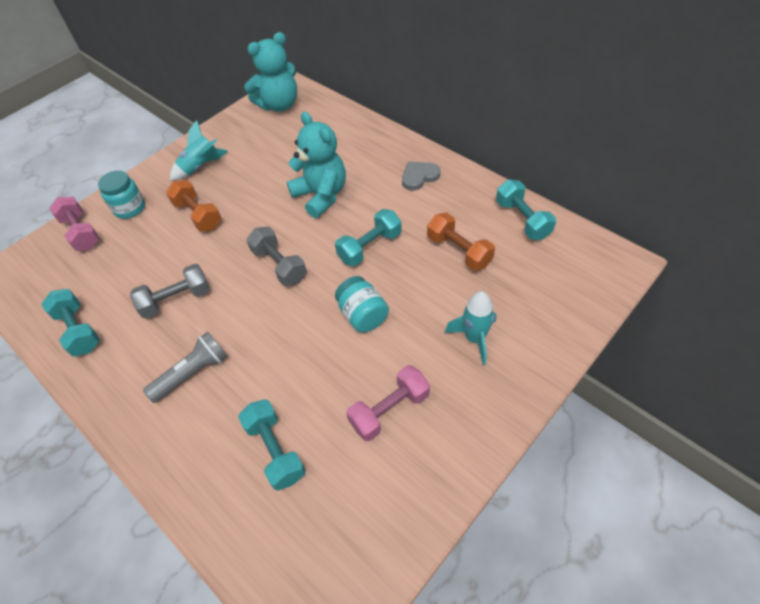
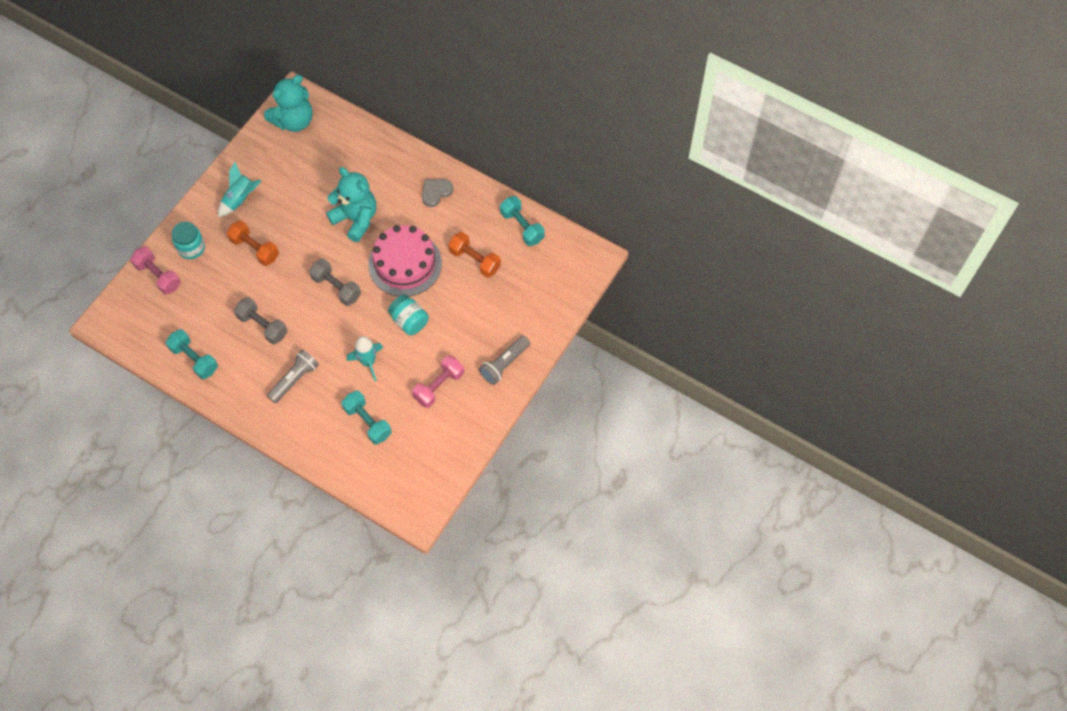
camera: 15 degrees left, 10 degrees up
(176, 299) = (263, 326): grey dumbbell -> grey dumbbell turned 75 degrees clockwise
(370, 247) = (405, 264): turquoise dumbbell -> pink cake
(474, 338) = (491, 329): turquoise rocket -> turquoise rocket (368, 362)
(490, 389) = (504, 364): none -> grey flashlight

